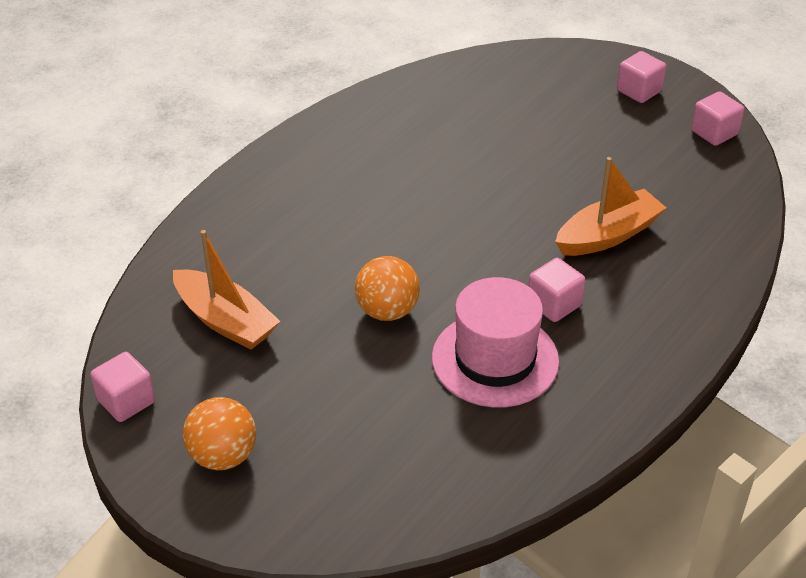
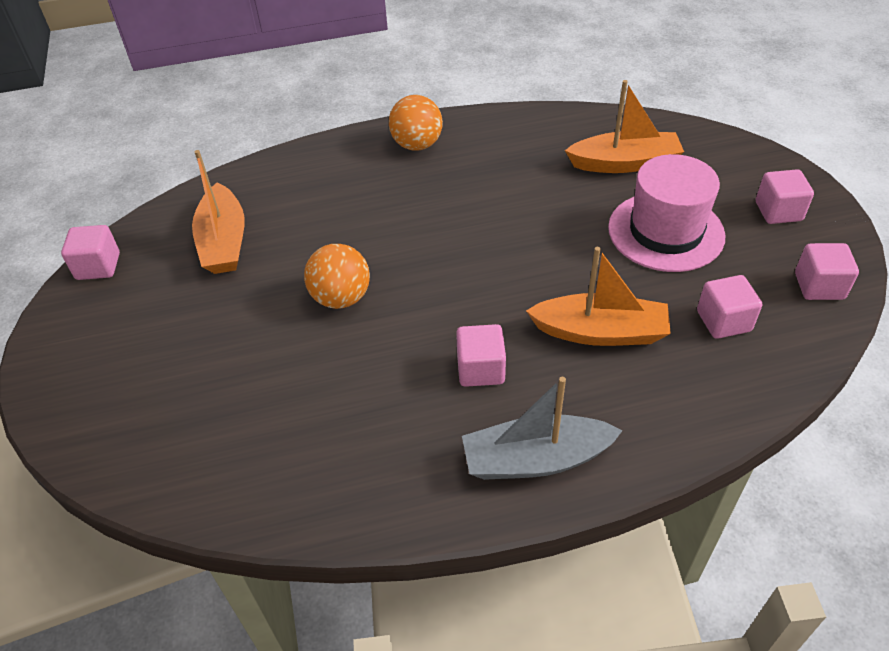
camera: 40 degrees right, 5 degrees up
(223, 456) = (104, 346): orange ball -> orange ball (417, 145)
(494, 102) = (624, 163): none -> orange boat
(495, 359) = (376, 389): pink hat -> pink hat (665, 231)
(655, 341) = (536, 459): none -> grey boat
(679, 186) = (723, 321): none -> pink cube

